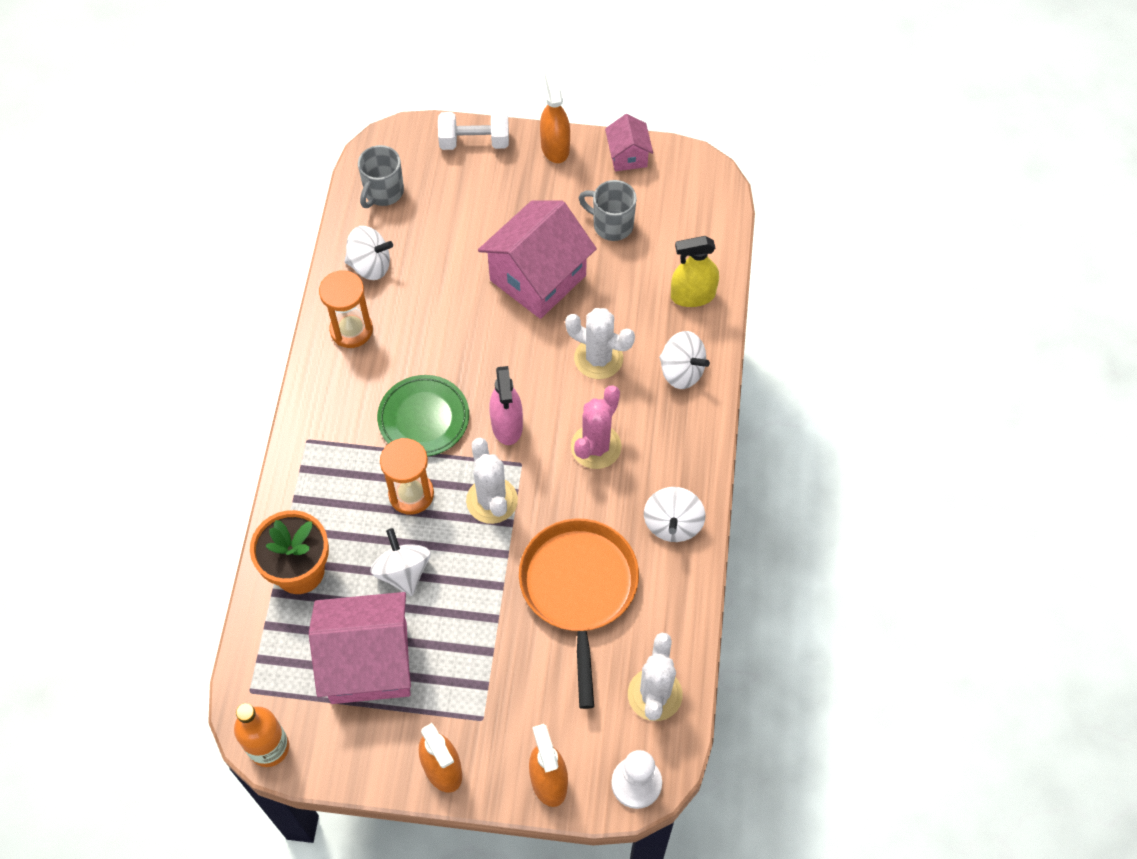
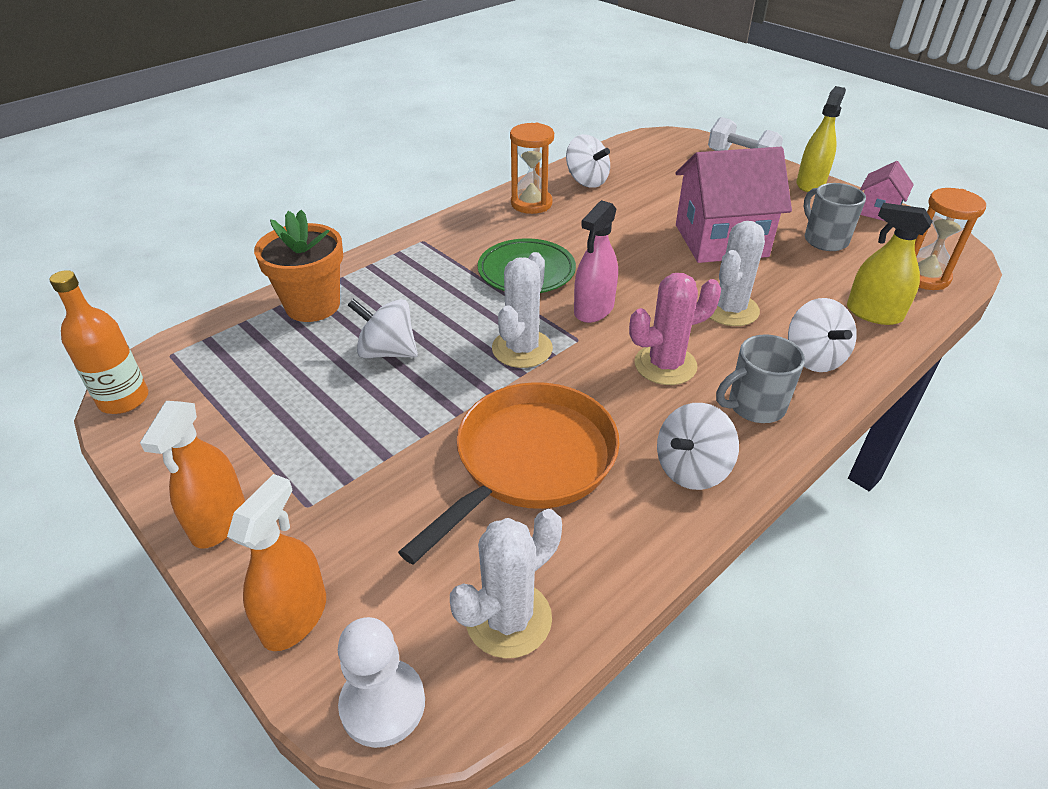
camera: 40 degrees right, 20 degrees down
(369, 662) = (277, 394): pink house -> none
(383, 192) = (639, 154): grey mug -> grey mug (754, 406)
(403, 572) = (387, 352): white spinning top -> white spinning top turned 90 degrees counterclockwise
(411, 494) = (458, 308): orange hourglass -> orange hourglass (924, 277)
(555, 147) = (810, 184): orange spray bottle -> yellow spray bottle
(598, 358) = (730, 309): white cactus -> white cactus turned 60 degrees clockwise

